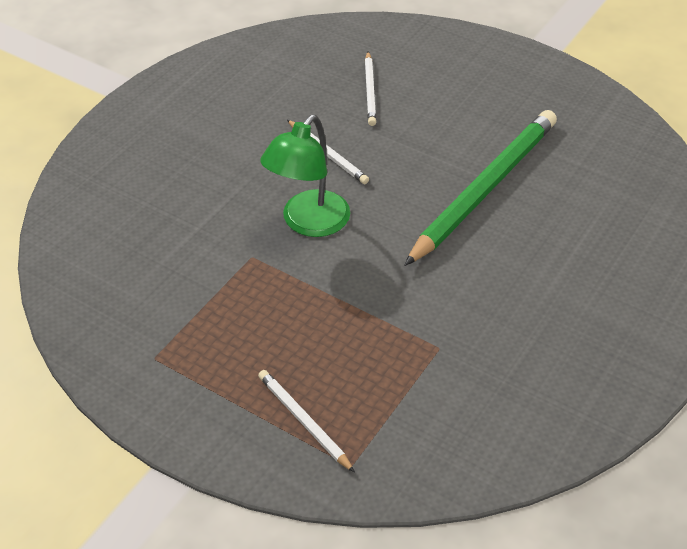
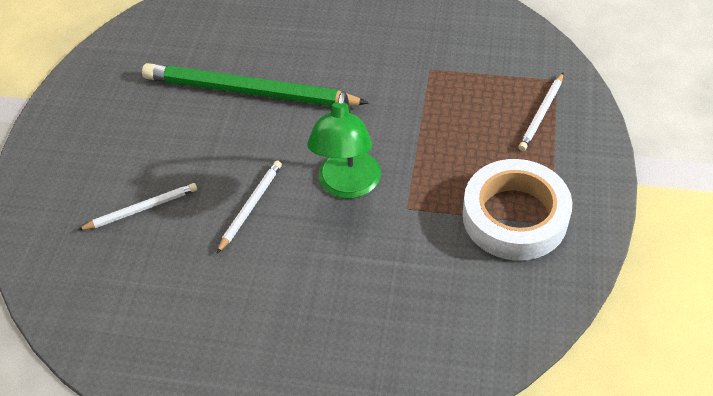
camera: 110 degrees left, 5 degrees up
(183, 332) = (515, 216): none -> white tape
(308, 223) = (347, 186): green lamp -> green lamp turned 90 degrees clockwise

